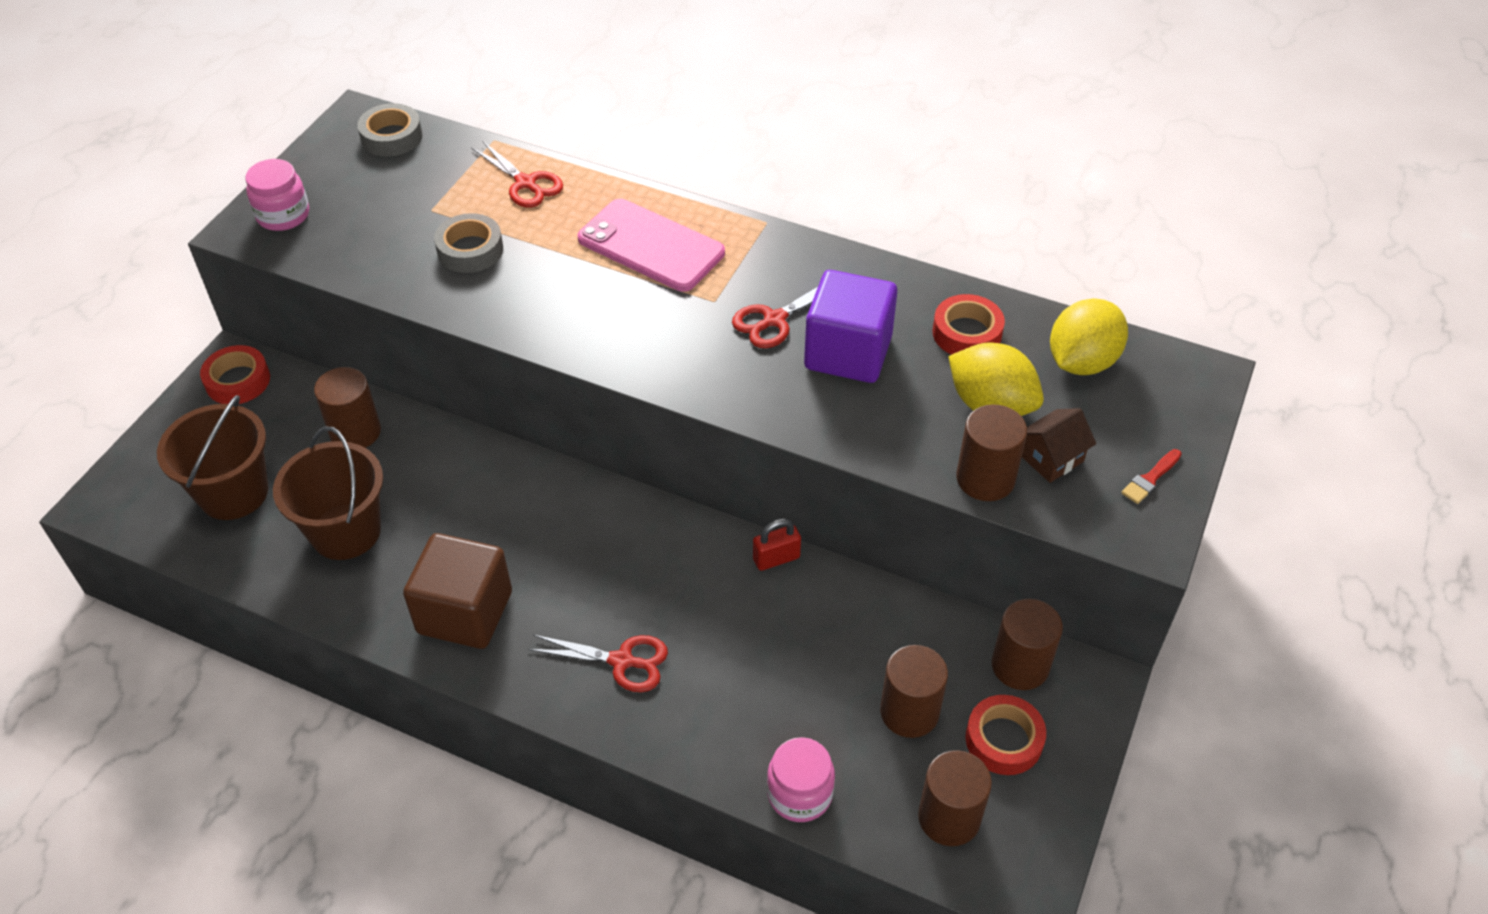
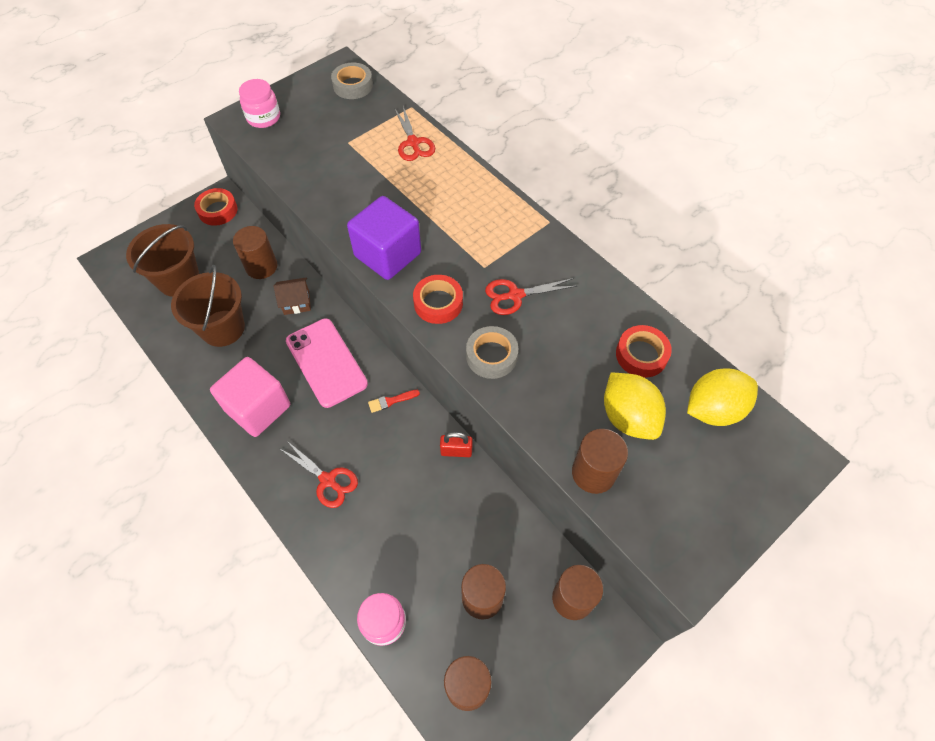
camera: 25 degrees right, 10 degrees up
(465, 612) = (258, 408): brown cube -> pink cube
(470, 250) = (355, 177): grey tape -> grey tape (491, 356)
(651, 246) = (465, 213): pink phone -> pink phone (326, 362)
(848, 352) = (551, 338): purple cube -> purple cube (387, 254)
(1003, 740) = (533, 647): red tape -> red tape (438, 303)
(1051, 458) = (649, 476): brown house -> brown house (296, 302)
(1150, 479) = (715, 524): red brush -> red brush (391, 401)

